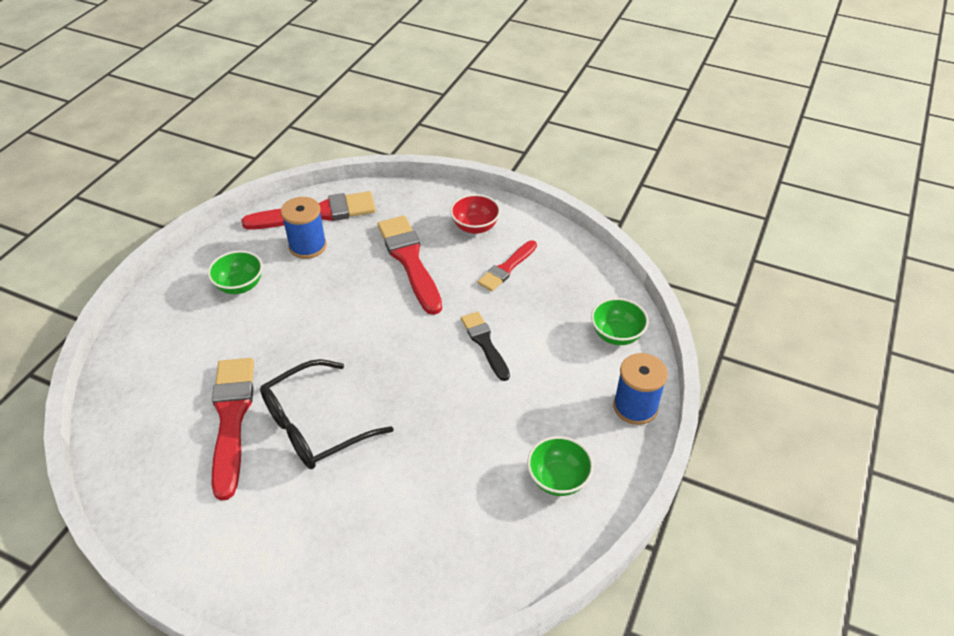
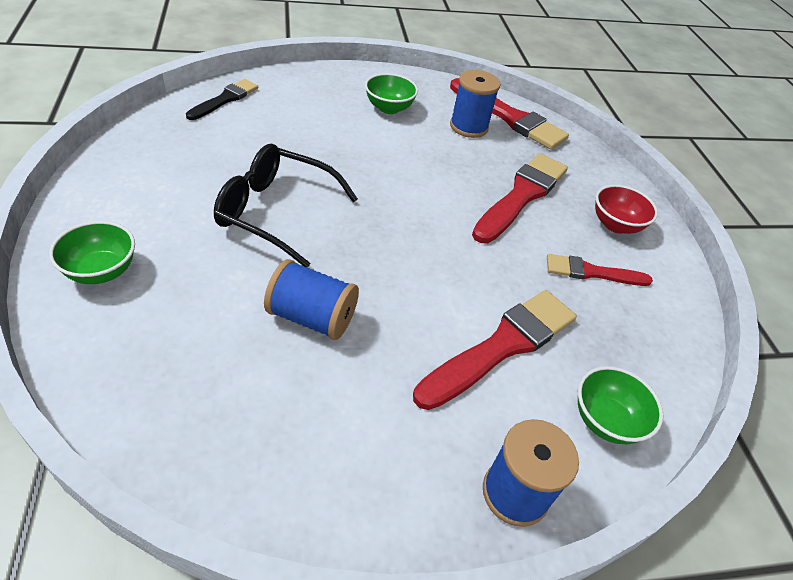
camera: 50 degrees right, 0 degrees up
(231, 419) = (247, 159): red brush -> red brush (502, 346)
(441, 449) = (311, 317): none -> blue spool
(485, 343) = (476, 296): black brush -> black brush (225, 99)
(558, 479) = (343, 448): green bowl -> green bowl (101, 271)

